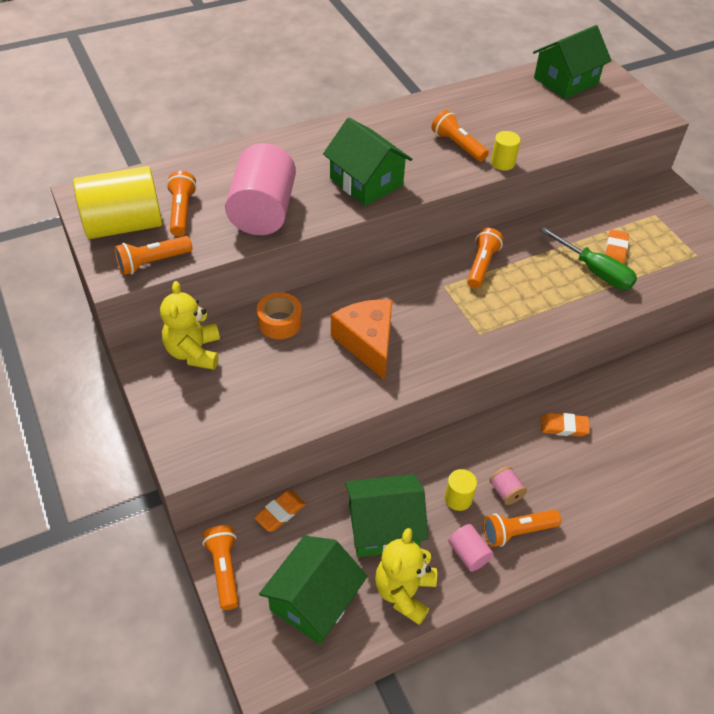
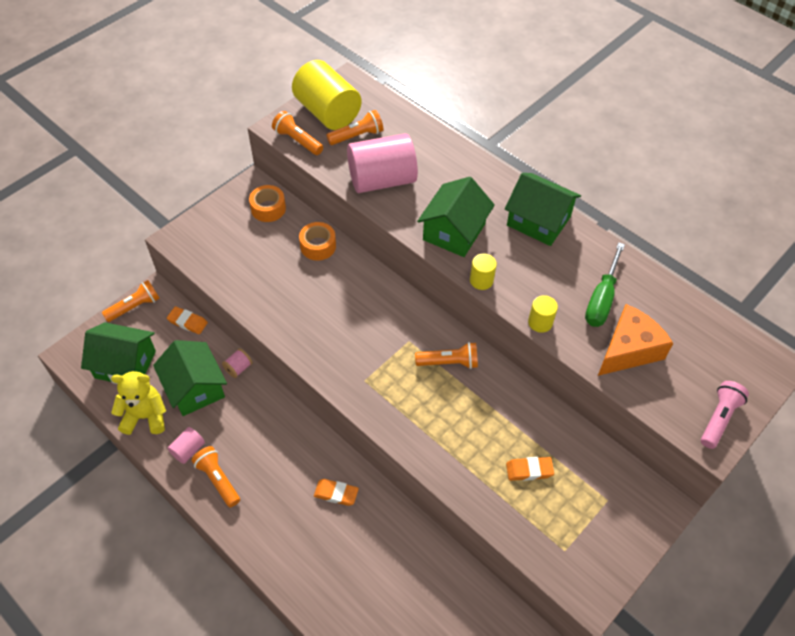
camera: 70 degrees right, 5 degrees up
(194, 352) = (268, 208): yellow teddy bear -> orange tape
(367, 343) = (321, 306): orange cheese -> orange cheese (628, 350)
(457, 145) = (544, 282): orange flashlight -> none
(458, 498) = (235, 430): yellow cylinder -> yellow cylinder (481, 280)
(506, 492) = (253, 463): pink spool -> pink spool (238, 368)
(564, 427) = (336, 493): orange eraser -> orange eraser turned 60 degrees counterclockwise
(565, 81) = (716, 347): green house -> green house (538, 221)
(594, 271) = (489, 456): green screwdriver -> green screwdriver (601, 299)
(633, 104) = (719, 418): none -> pink flashlight

